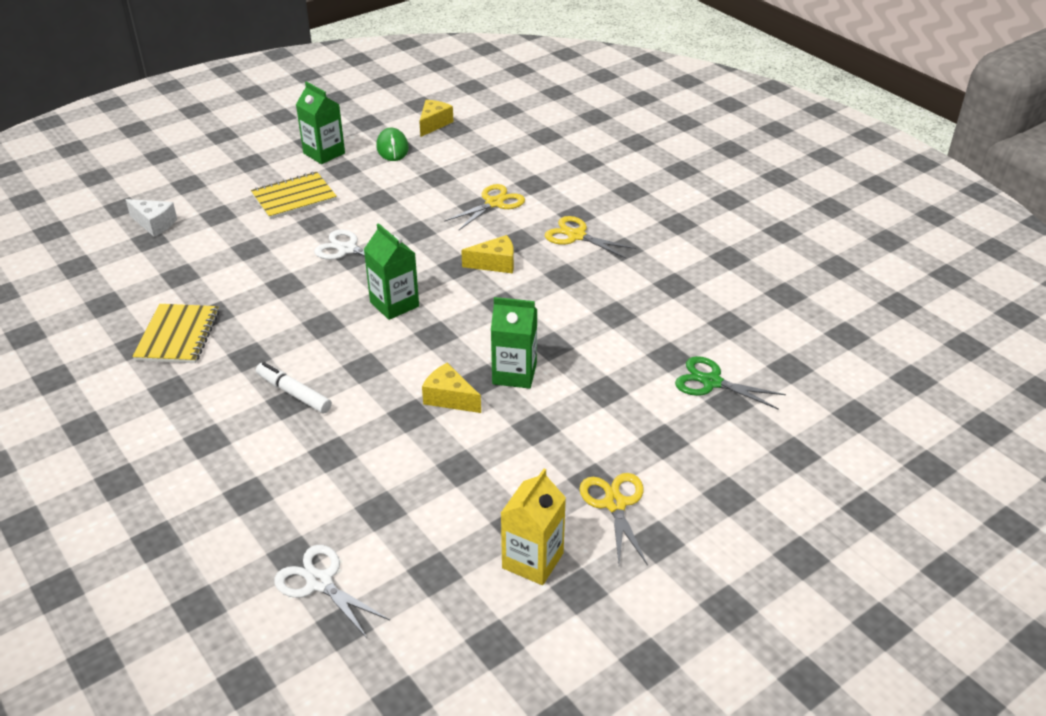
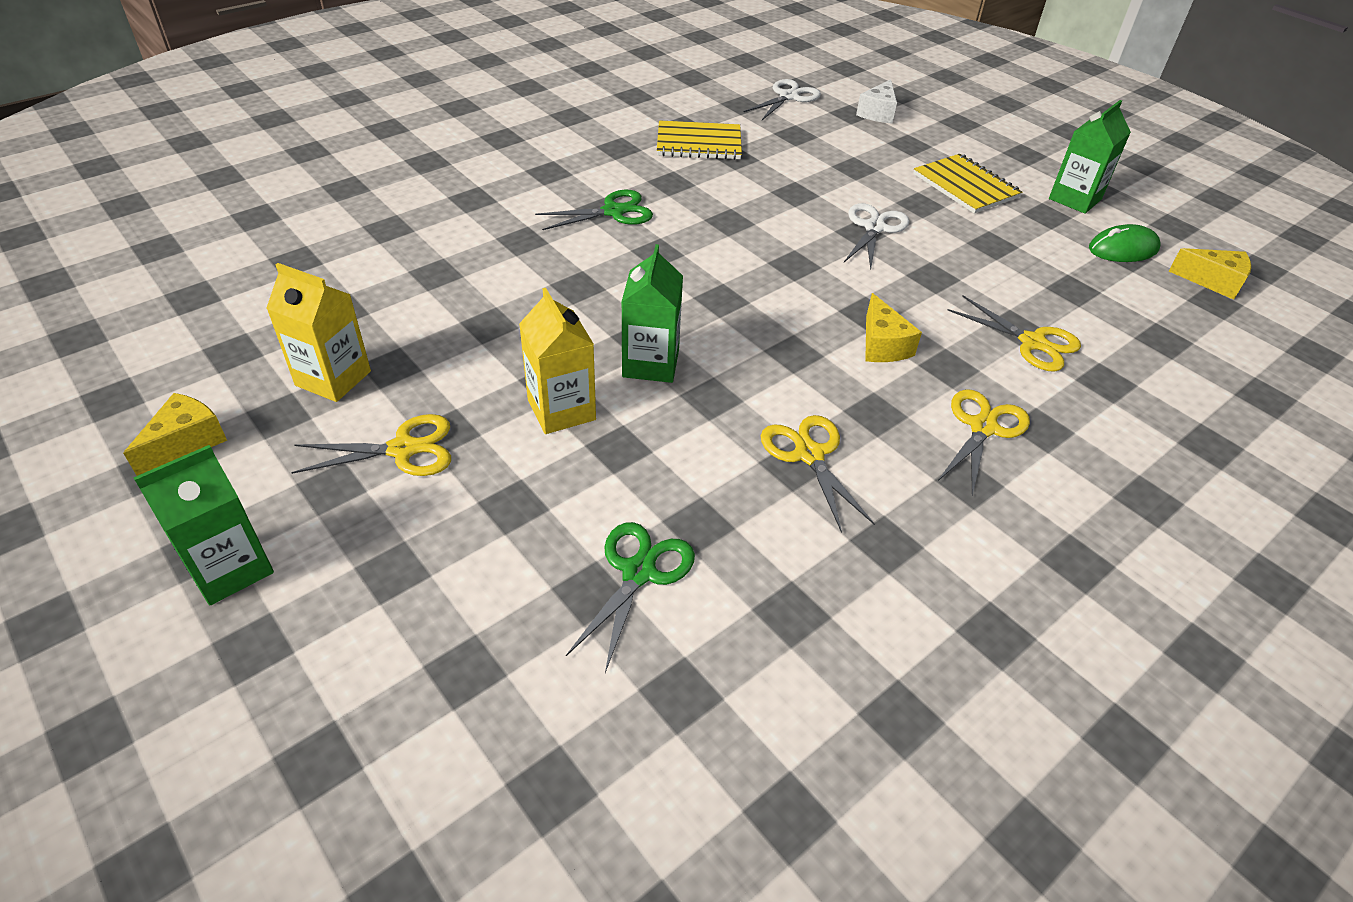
camera: 85 degrees right, 5 degrees up
(294, 393) = (613, 212): white marker -> green scissors
(319, 582) = (351, 244): white scissors -> white scissors (788, 97)
(394, 304) = (774, 266): green carton -> green carton (230, 568)
(449, 398) = (604, 312): yellow cheese -> yellow cheese (186, 443)
(567, 420) = (561, 410): none -> yellow carton
(605, 306) = (809, 455): none -> yellow scissors

